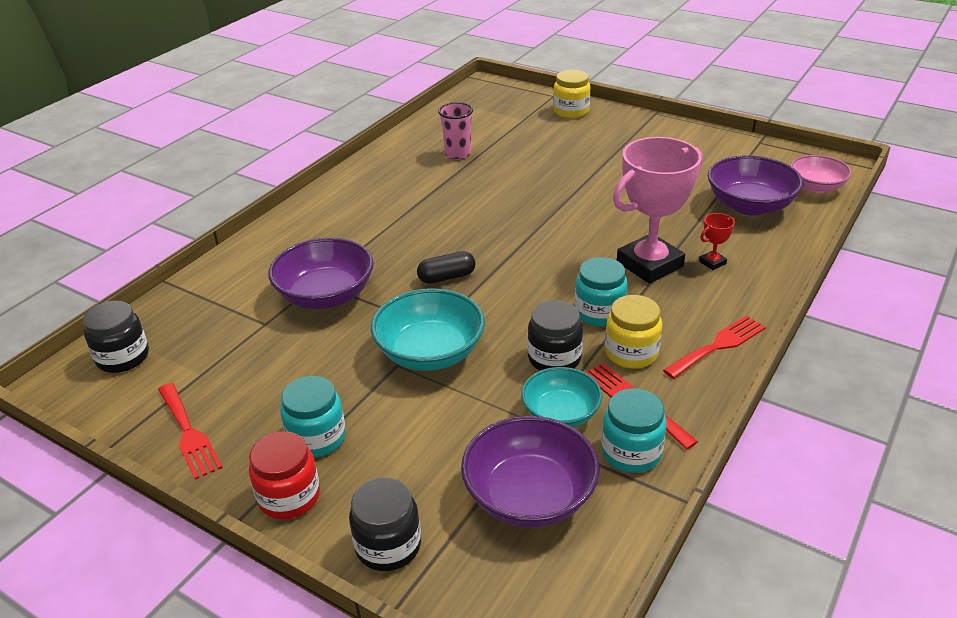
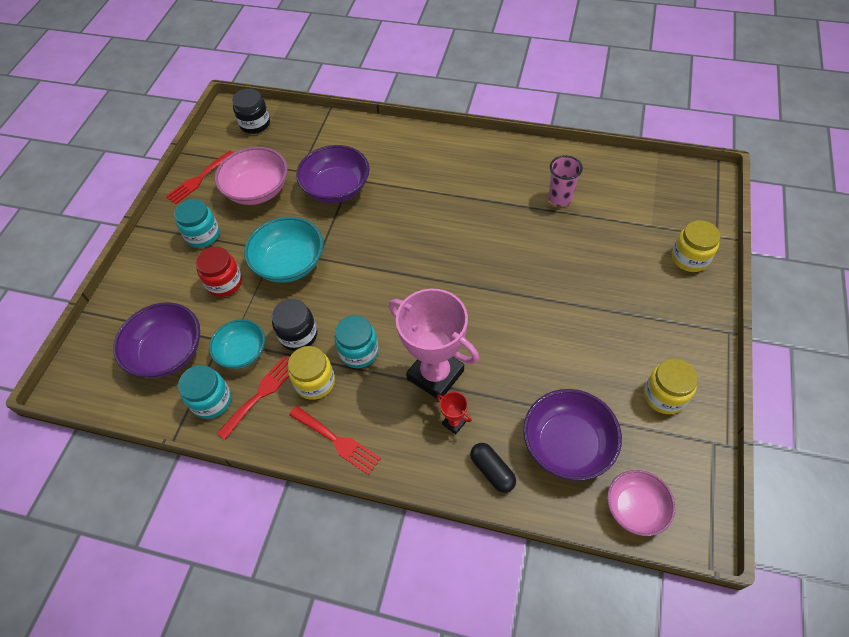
camera: 75 degrees right, 20 degrees up
(268, 369) = (257, 190): none -> pink bowl
(289, 497) = (157, 240): red jar -> red jar (224, 283)
(388, 546) = (126, 296): black jar -> none
(447, 277) = (377, 246): black capsule -> black capsule (492, 471)
(710, 152) = (664, 396): none -> yellow jar

